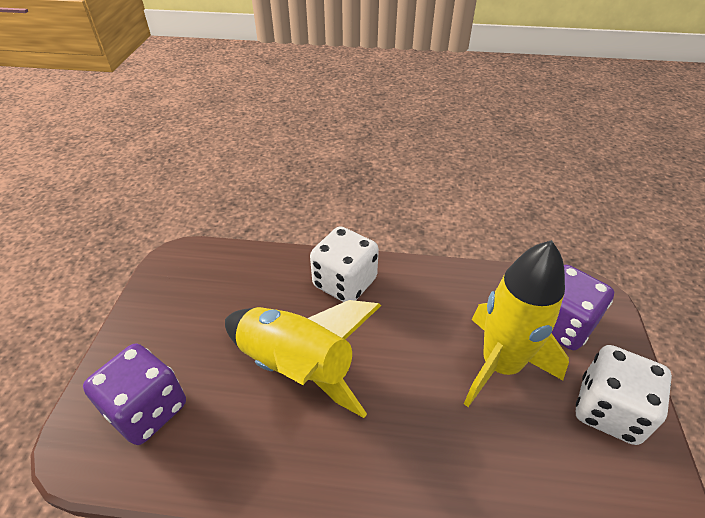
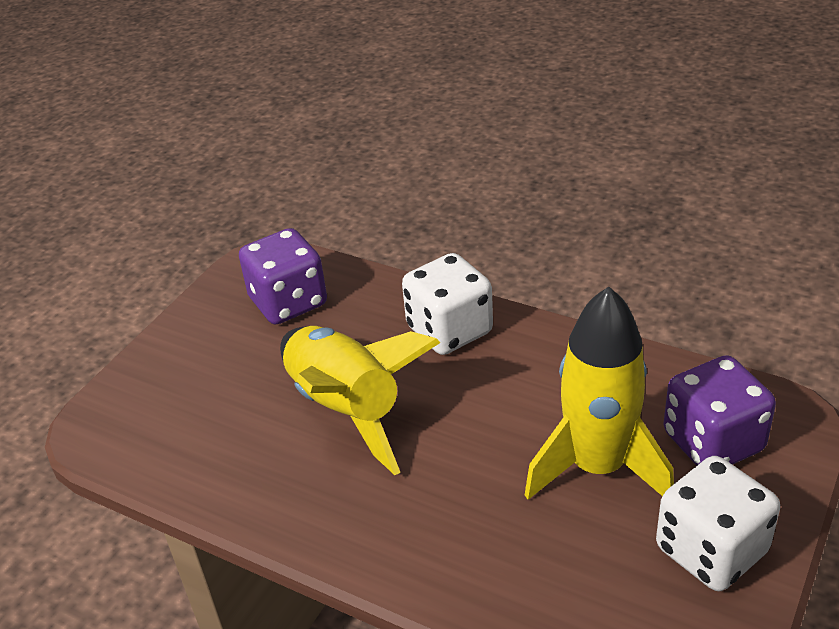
camera: 25 degrees right, 5 degrees down
(147, 409) = (171, 410): purple dice -> purple dice (288, 302)

